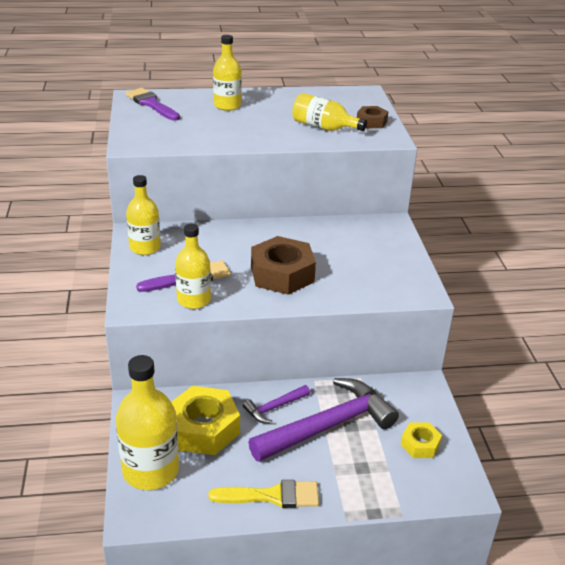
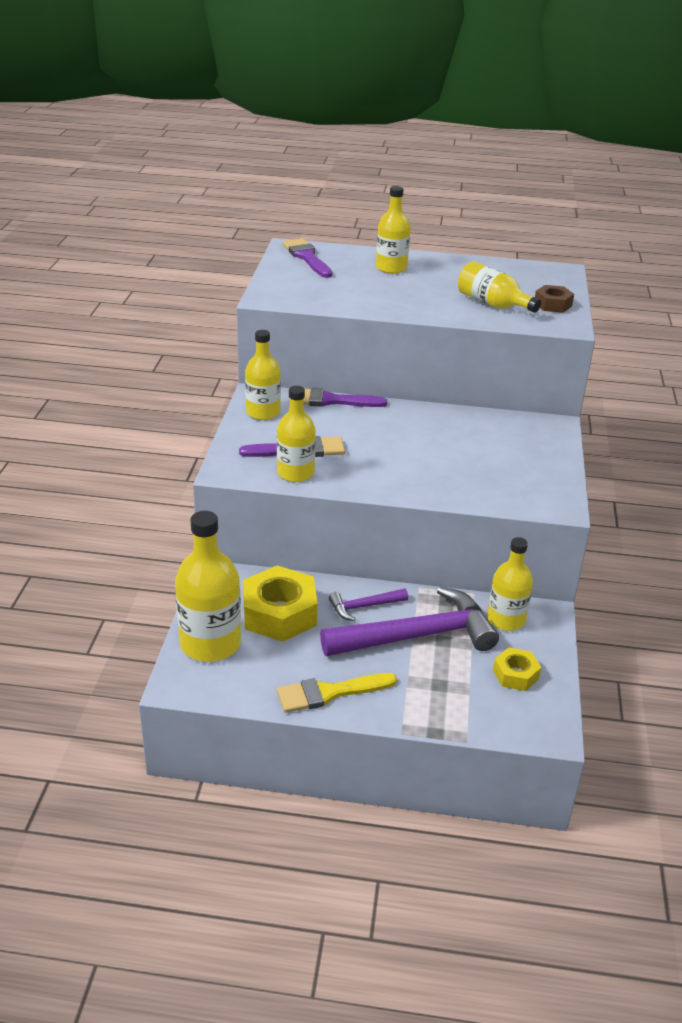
camera: 15 degrees right, 0 degrees up
(200, 228) = (330, 400): none -> purple brush
(272, 496) = (329, 693): yellow brush -> yellow brush turned 150 degrees clockwise
(282, 274) = (403, 461): brown nut -> none
(395, 396) = (506, 619): none -> yellow bottle

